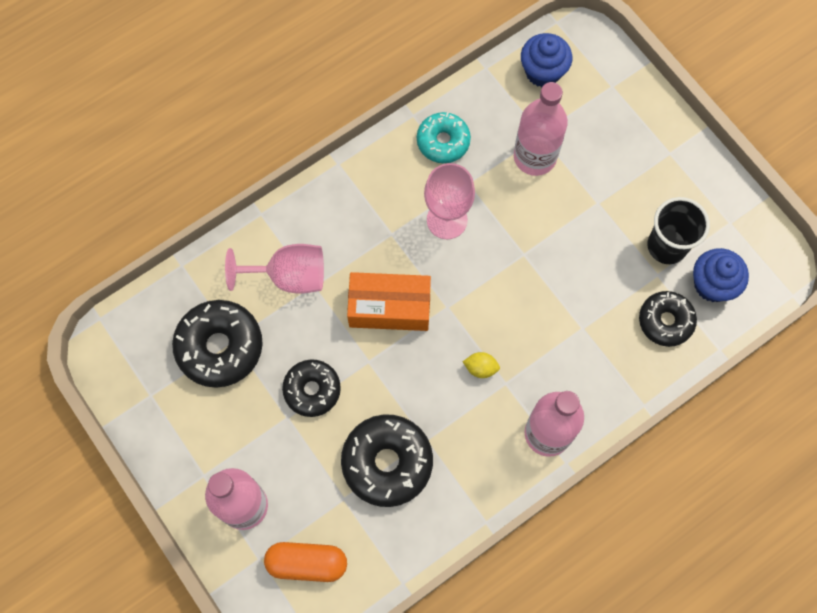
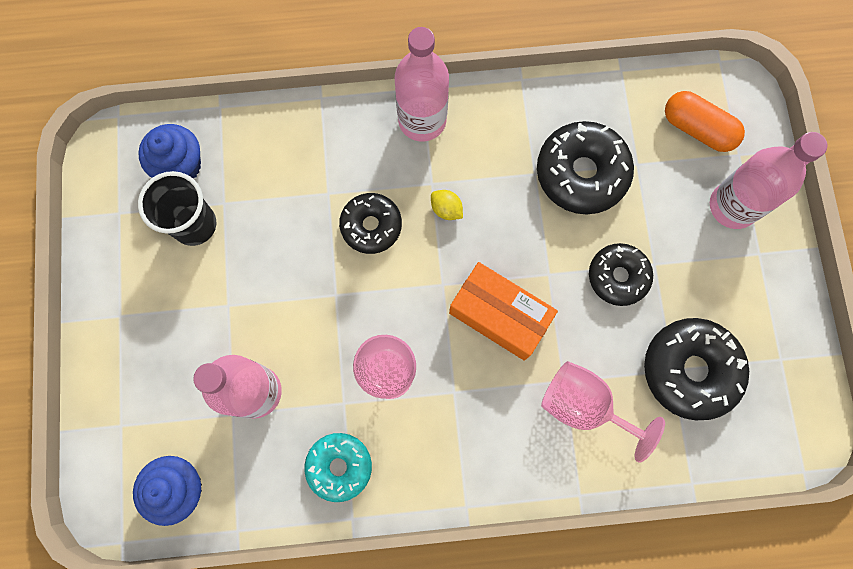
camera: 150 degrees left, 5 degrees up
(665, 321) = (248, 157): black donut -> black donut (371, 226)

